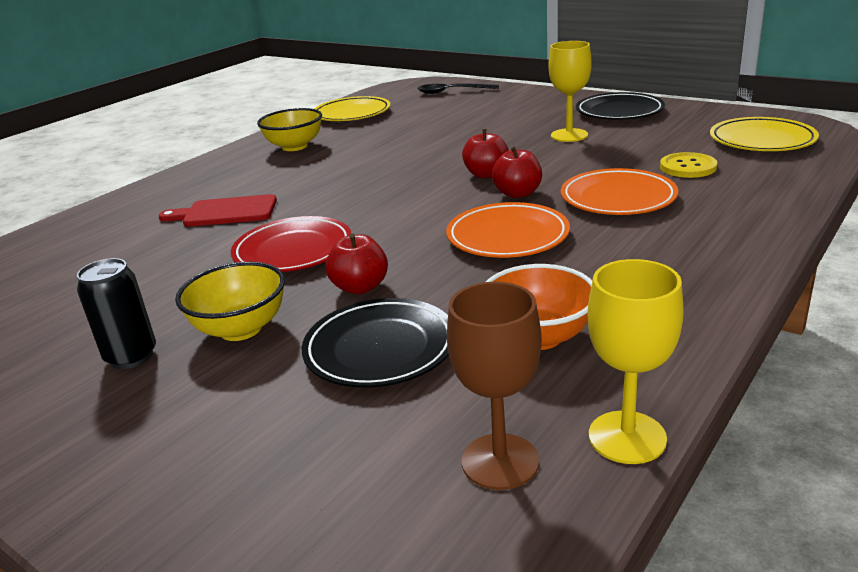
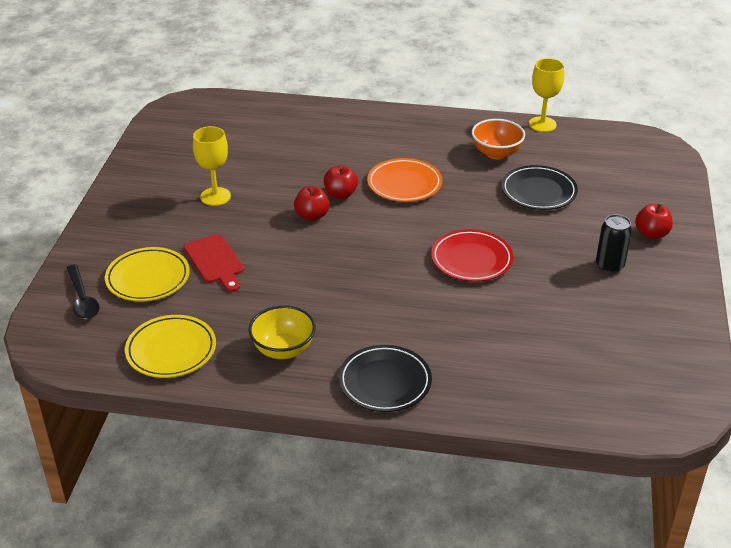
camera: 120 degrees left, 10 degrees up
(225, 212) = (438, 322): red cutting board -> red cutting board (215, 262)
(241, 329) = (559, 240): yellow bowl -> none
(360, 287) = (493, 216): red apple -> red apple (651, 234)
(500, 461) = (577, 145): brown goblet -> none
(618, 198) = (331, 157): orange plate -> none
(619, 111) = (149, 183): black plate -> black plate (385, 382)
(688, 167) = (269, 140): yellow button -> none
(762, 140) = (210, 120): yellow plate -> yellow plate (148, 278)

